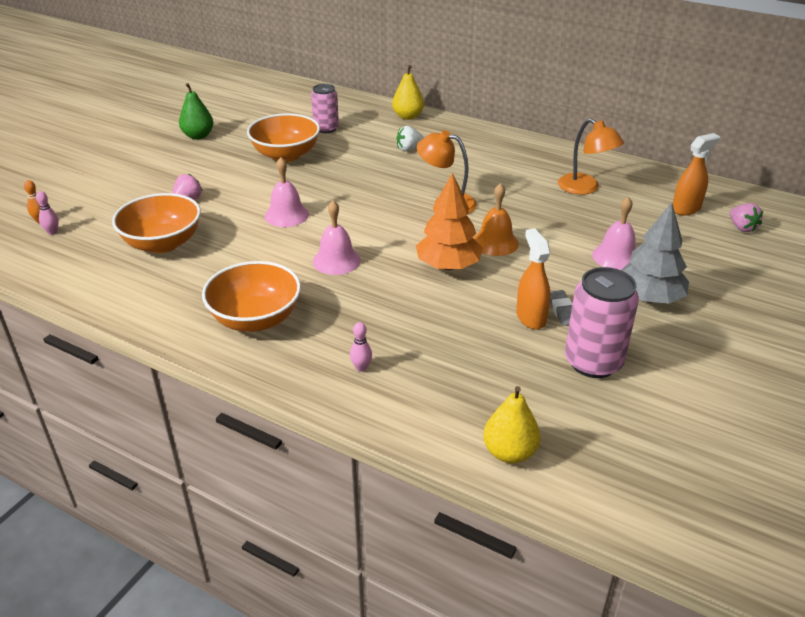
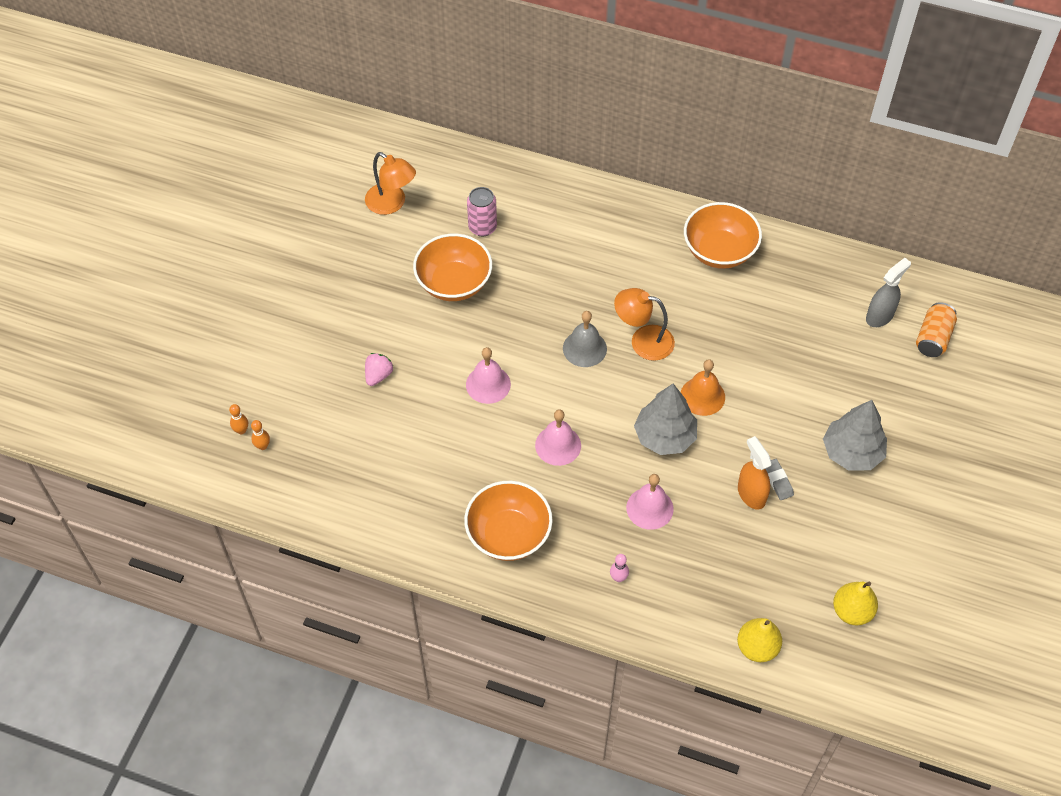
camera: 10 degrees left, 20 degrees up
(52, 232) = (262, 446): pink bowling pin -> orange bowling pin
(163, 243) = (381, 446): orange bowl -> orange bowl (719, 251)
(198, 136) = (344, 261): green pear -> none
(388, 202) = (584, 348): none -> grey bell
(408, 116) = (567, 191): yellow pear -> yellow pear (852, 611)
(409, 149) = (584, 253): white strawberry -> none
(448, 266) = (665, 436): orange tree -> grey tree
(585, 188) = (778, 296): orange lamp -> orange lamp (391, 204)
(593, 362) = (811, 540): pink can -> none
(616, 257) = (818, 399): pink bell -> pink bell (649, 508)
(686, 209) = (879, 316): orange spray bottle -> grey spray bottle
(742, 227) = (933, 338): pink strawberry -> orange can

